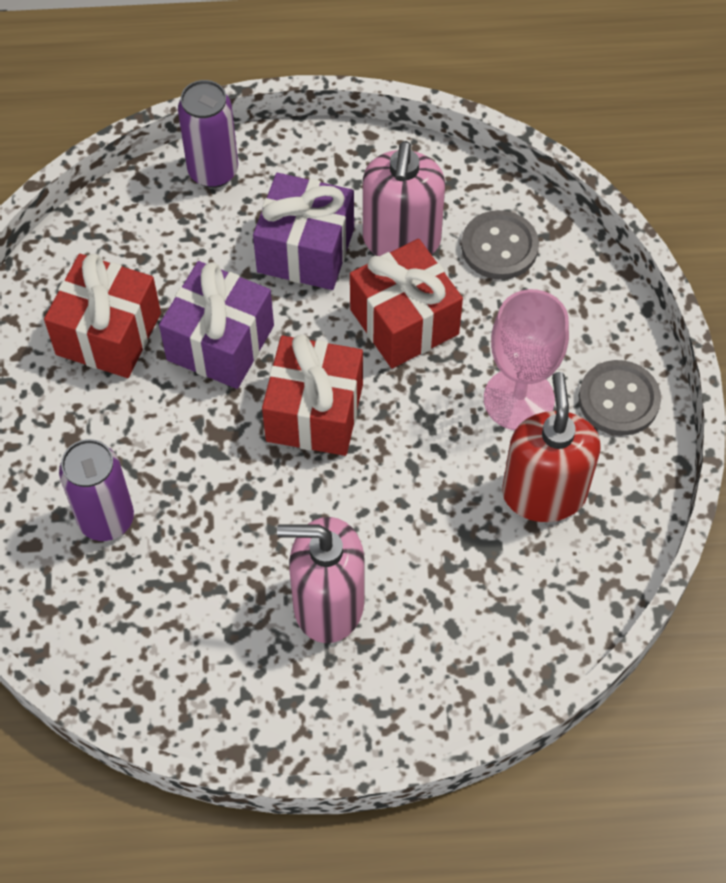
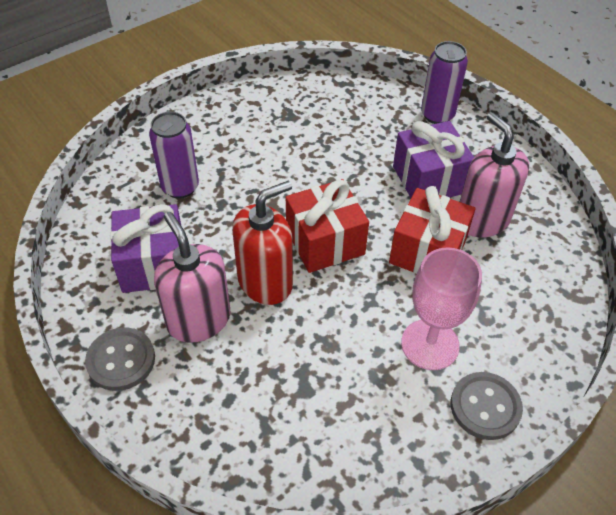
camera: 55 degrees right, 10 degrees down
(108, 334) = (295, 128): red gift -> none
(220, 343) = (332, 175): purple gift -> purple gift (153, 264)
(401, 240) = (482, 219): pink soap dispenser -> pink soap dispenser turned 90 degrees clockwise
(499, 247) = (530, 271): grey button -> grey button (121, 360)
(544, 493) = (372, 399): red soap dispenser -> red soap dispenser (265, 282)

